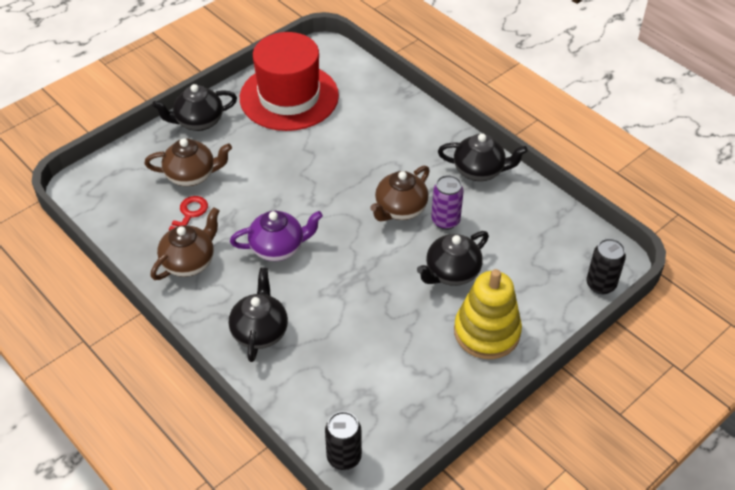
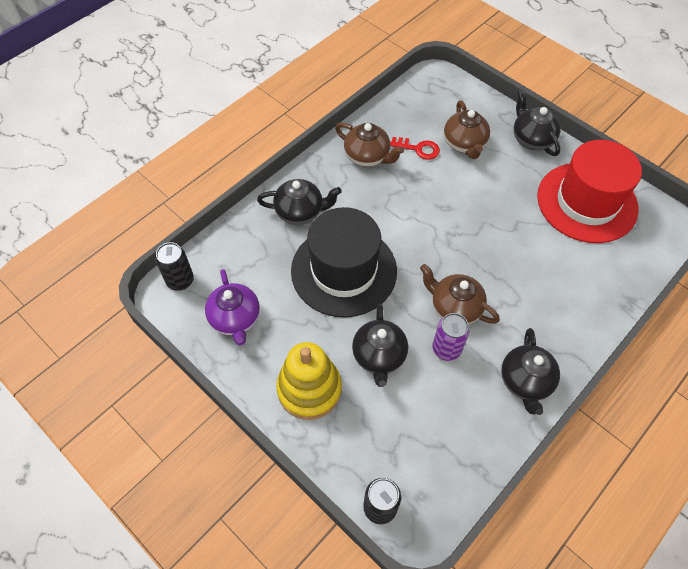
camera: 85 degrees right, 10 degrees up
(278, 248) = (391, 214): purple teapot -> purple teapot (235, 319)
(347, 295) = (344, 270): none -> black hat
(451, 273) = (379, 356): black teapot -> black teapot turned 135 degrees counterclockwise

